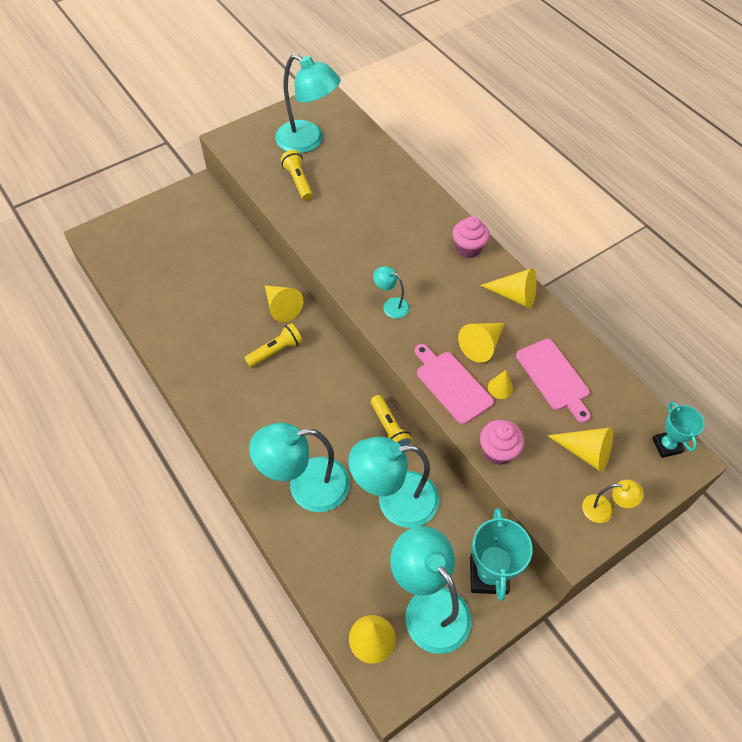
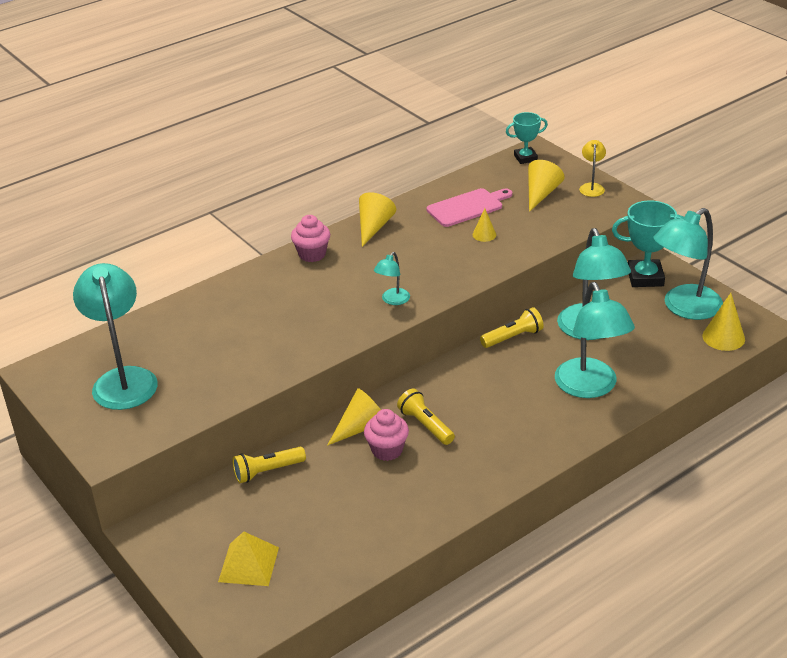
camera: 90 degrees left, 20 degrees down
(154, 242) = (248, 564): none -> yellow pyramid
(298, 181) = (198, 381): yellow flashlight -> yellow flashlight (267, 471)
(308, 141) = (123, 379): turquoise lamp -> turquoise lamp turned 45 degrees counterclockwise
(451, 385) = (485, 261): pink cutting board -> none
(482, 345) = (437, 245): yellow cone -> none
(498, 451) = (551, 235): pink cupcake -> pink cupcake (387, 450)

